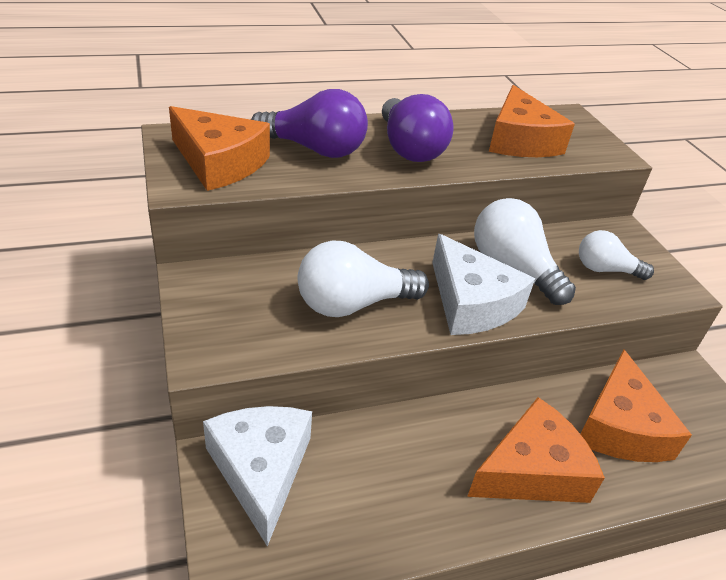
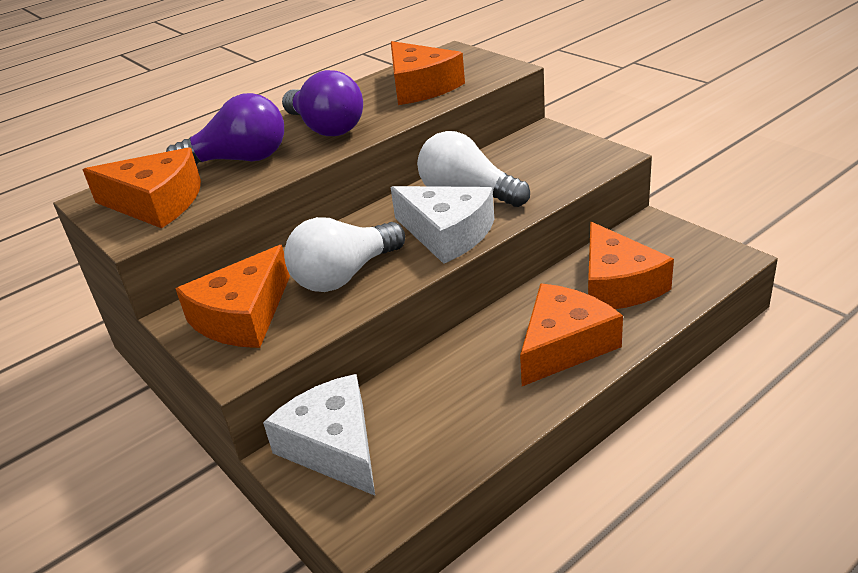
camera: 15 degrees left, 5 degrees down
(241, 304) = (243, 316): none -> orange cheese
(605, 269) = (545, 166): white light bulb -> none

